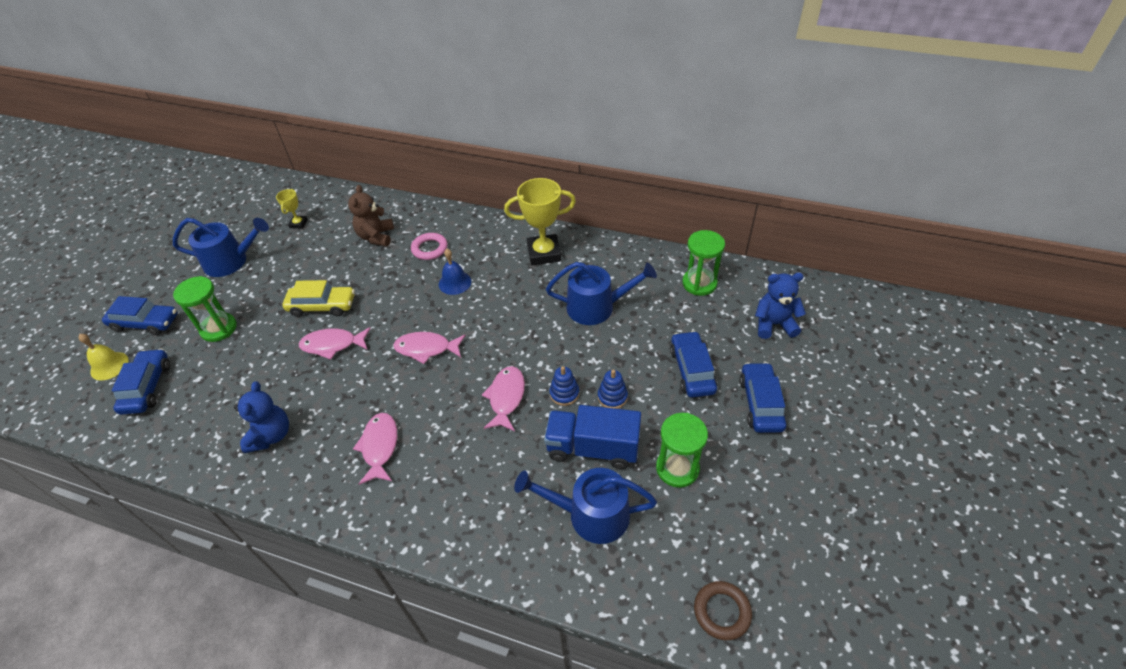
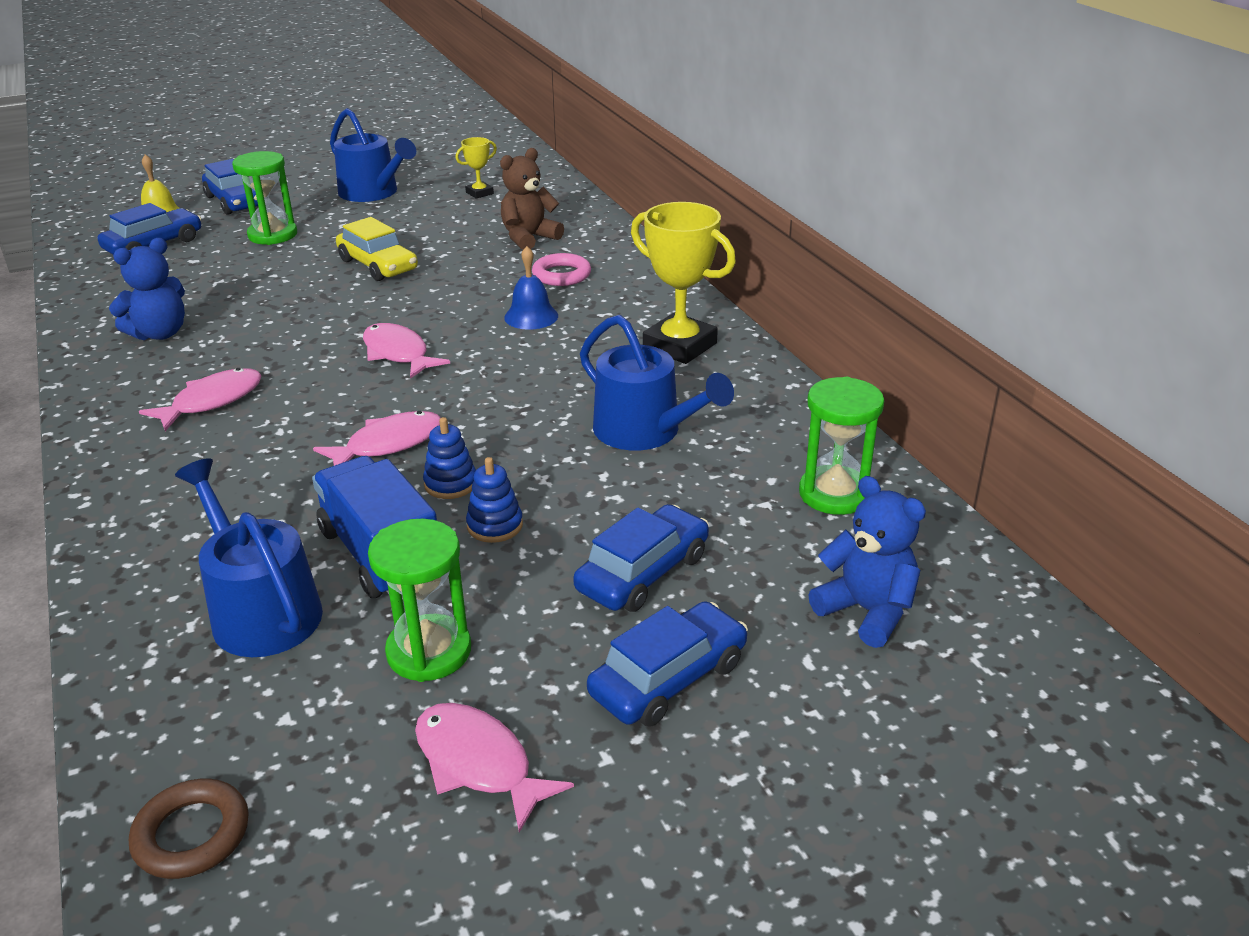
camera: 45 degrees right, 15 degrees down
(332, 345) = (329, 299): pink fish -> pink fish (478, 764)

